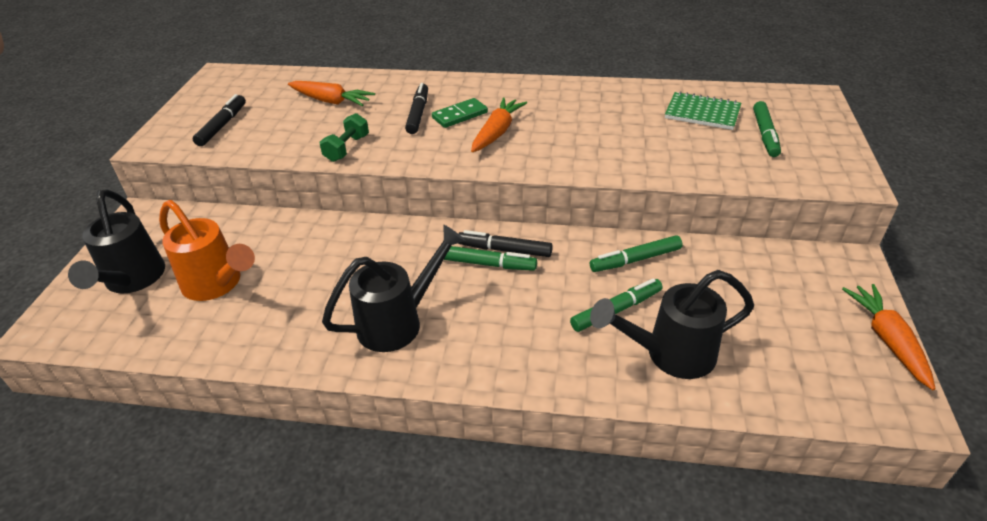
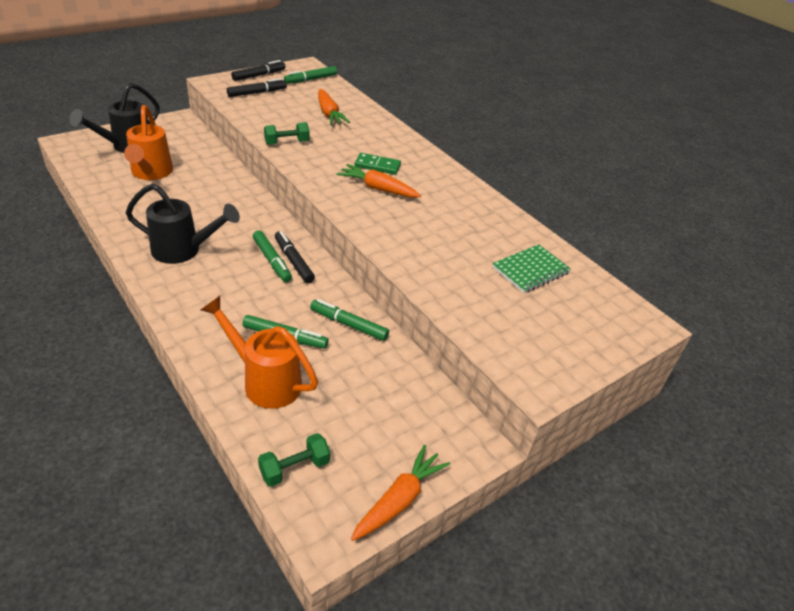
camera: 40 degrees right, 0 degrees up
(418, 114) = (357, 150): black marker -> black marker (259, 75)
(497, 132) = (377, 188): orange carrot -> orange carrot turned 135 degrees counterclockwise
(669, 355) = (264, 380): black watering can -> orange watering can
(702, 113) = (530, 270): green notebook -> green notebook turned 75 degrees clockwise
(765, 134) = (544, 314): green marker -> green marker (311, 79)
(807, 390) = (294, 468): none -> green dumbbell

